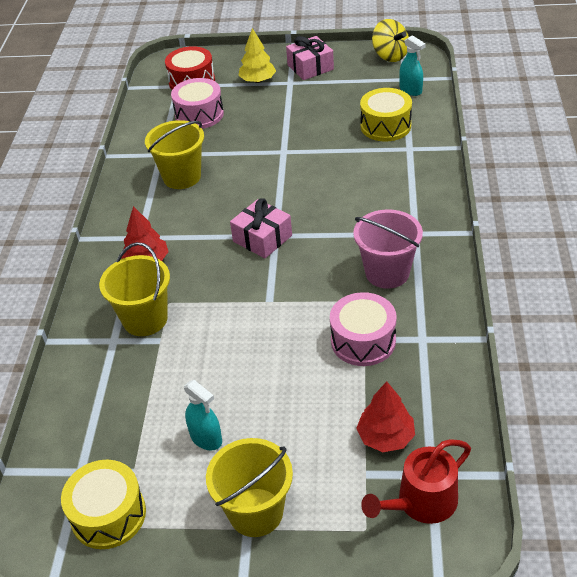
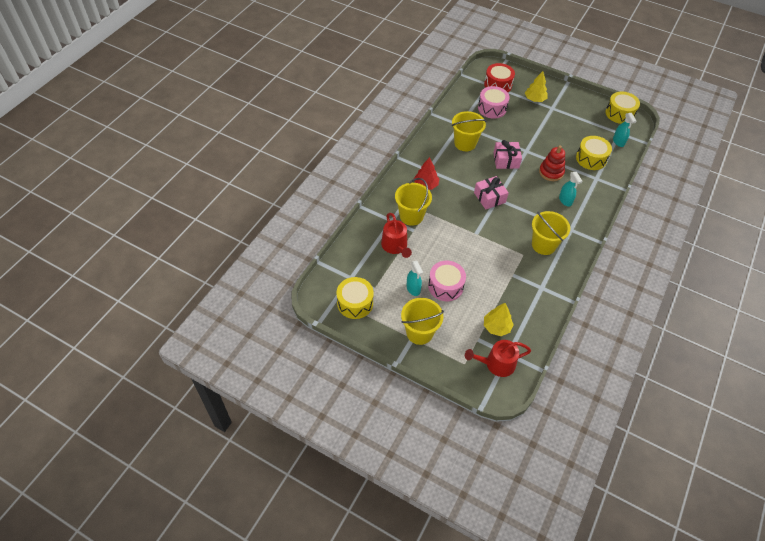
camera: 20 degrees right, 10 degrees up
(139, 380) = (395, 246): none -> red watering can
(310, 67) = (569, 102): pink gift -> pink gift (506, 160)
(337, 166) = (551, 172): none -> red stacking toy
(363, 341) = (511, 275): pink drum -> pink drum (445, 286)
(382, 196) = (565, 200): none -> turquoise spray bottle
(385, 437) = (496, 327): red tree -> yellow tree
(387, 273) = (543, 245): pink bucket -> yellow bucket
(390, 56) = (619, 113): yellow spinning top -> yellow drum

